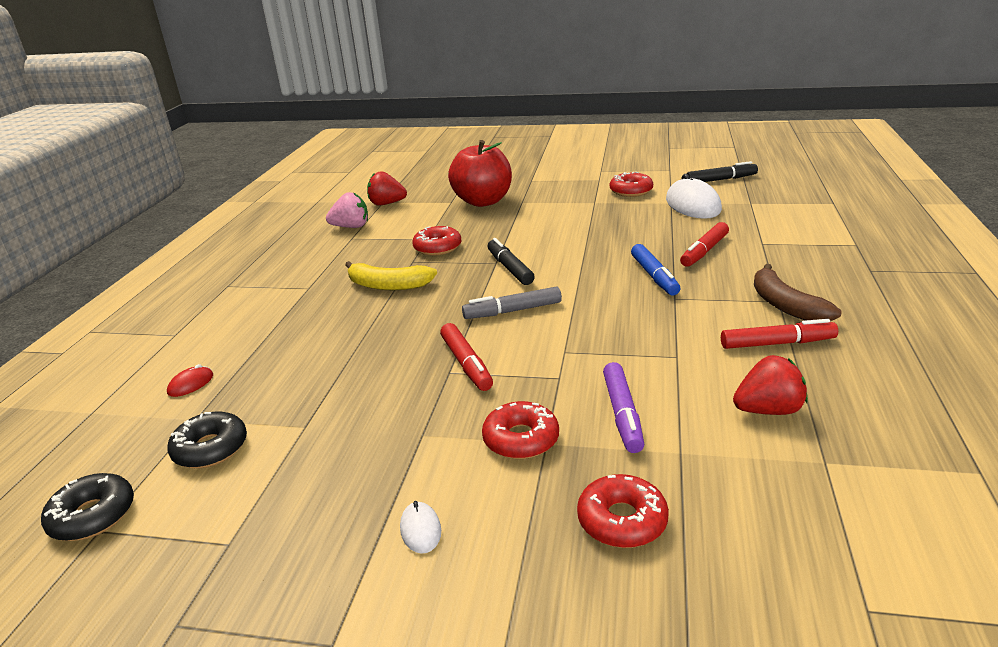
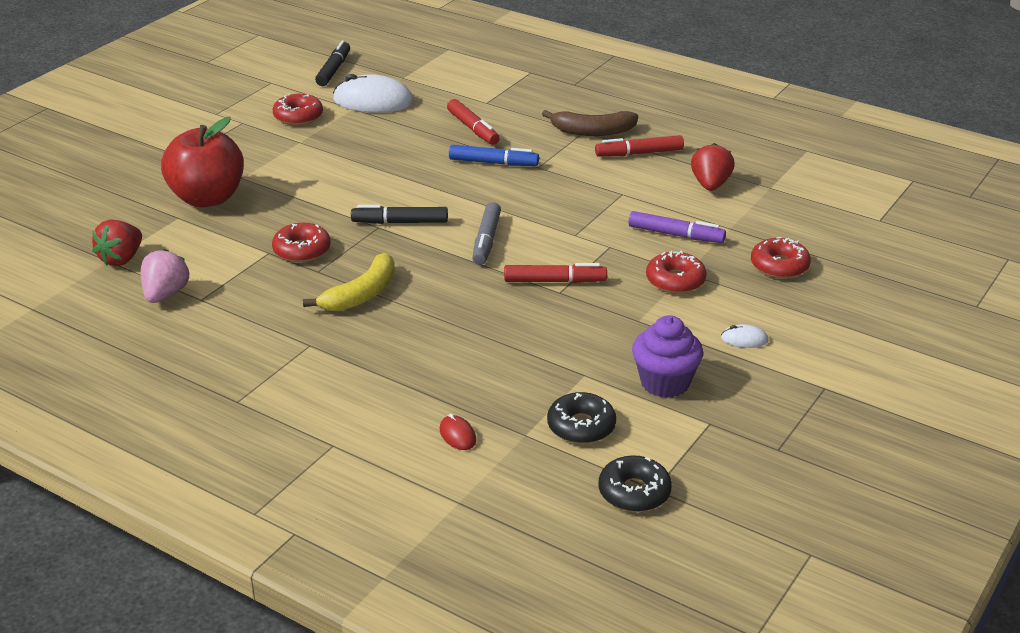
camera: 70 degrees left, 5 degrees up
(303, 486) = (665, 383): none -> purple cupcake
(777, 343) = (639, 153): red marker -> red marker turned 120 degrees counterclockwise

